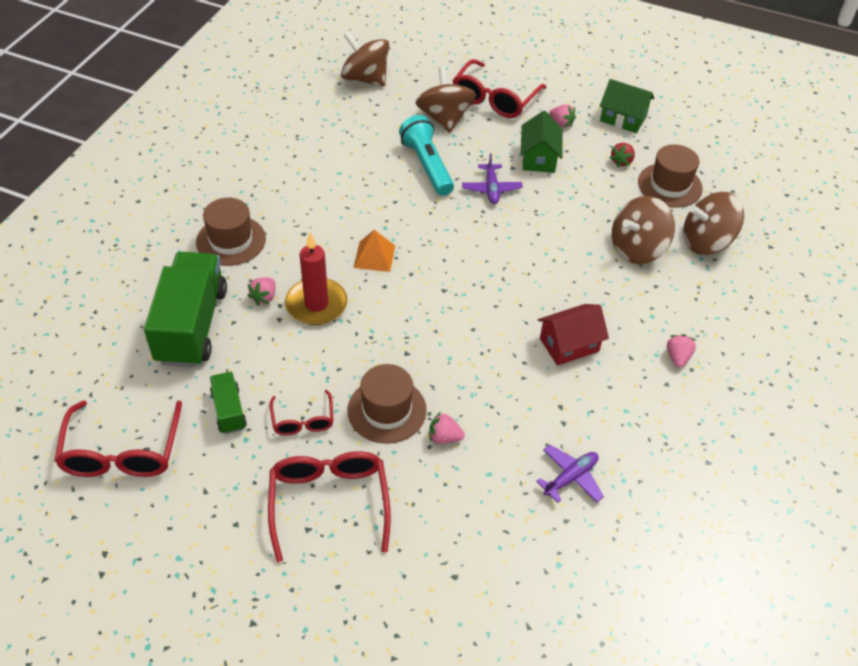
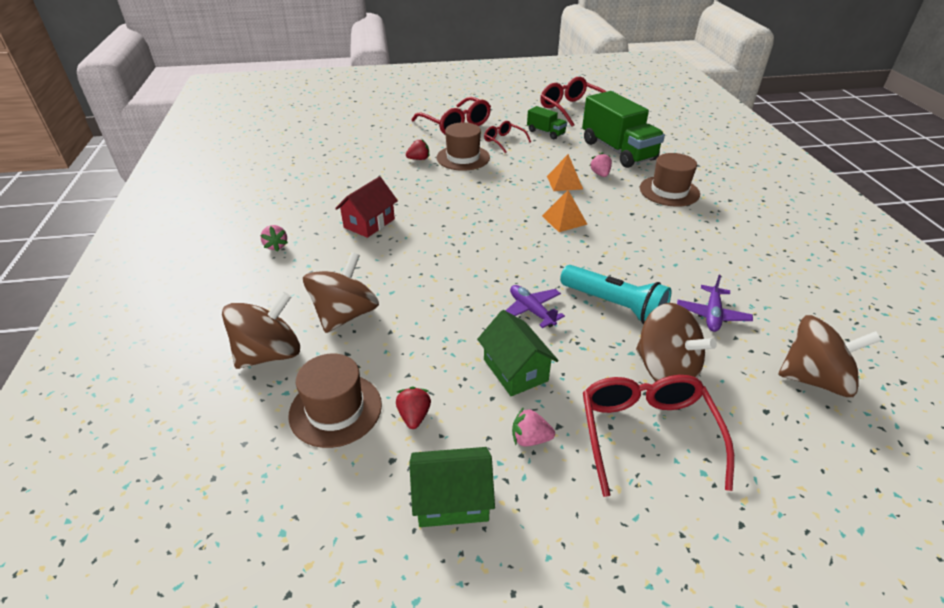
camera: 150 degrees right, 10 degrees down
(316, 304) = (564, 182): red candle -> orange pyramid
(444, 437) = (419, 159): pink strawberry -> red strawberry
(570, 478) = (330, 168): purple plane -> purple plane (712, 315)

